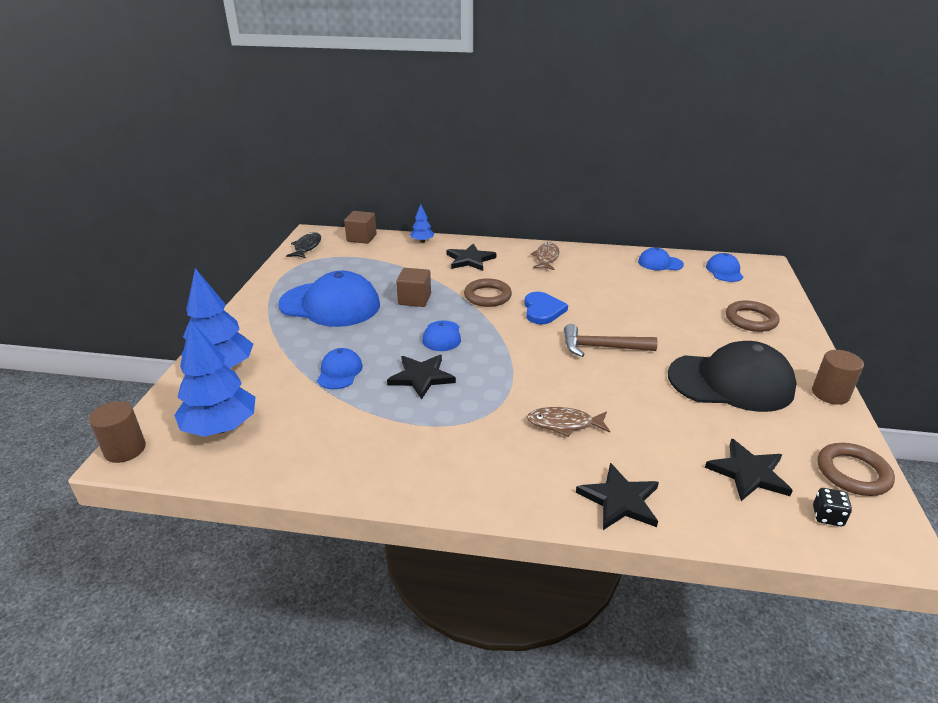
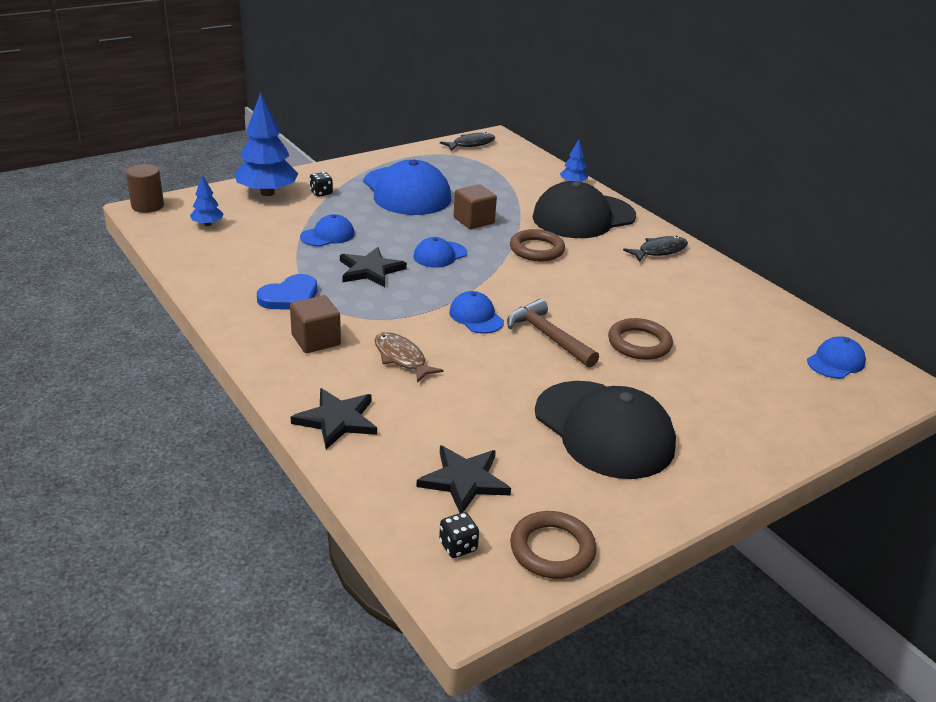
camera: 45 degrees right, 0 degrees up
(221, 427) = (207, 224): blue tree -> blue tree, size x0.49
(268, 342) = (321, 193): none -> black dice
(361, 238) = (527, 157): brown cube -> brown cube (316, 340)
(470, 260) = (583, 217): black star -> black cap
(542, 310) = (560, 284): blue heart -> blue heart (290, 297)
(546, 258) = (659, 251): brown fish -> black fish
(660, 263) = (773, 316): blue cap -> blue cap (476, 316)
(751, 319) = (754, 409): brown ring -> brown ring (639, 343)
(830, 394) = (682, 502): brown cylinder -> none

